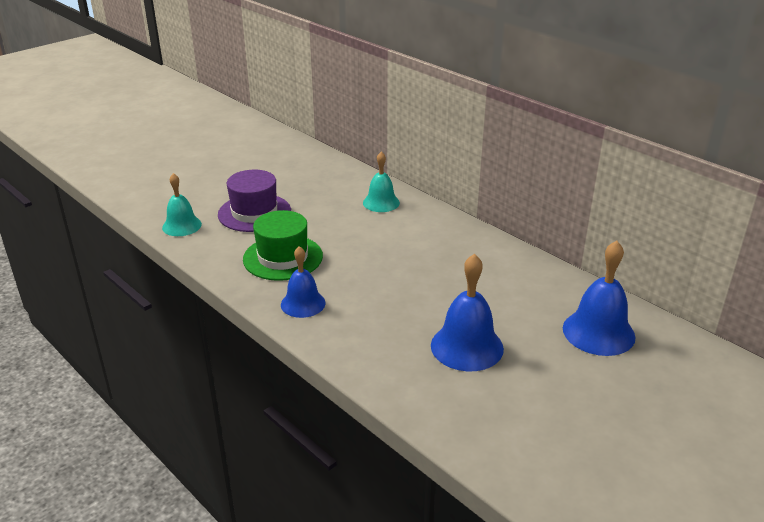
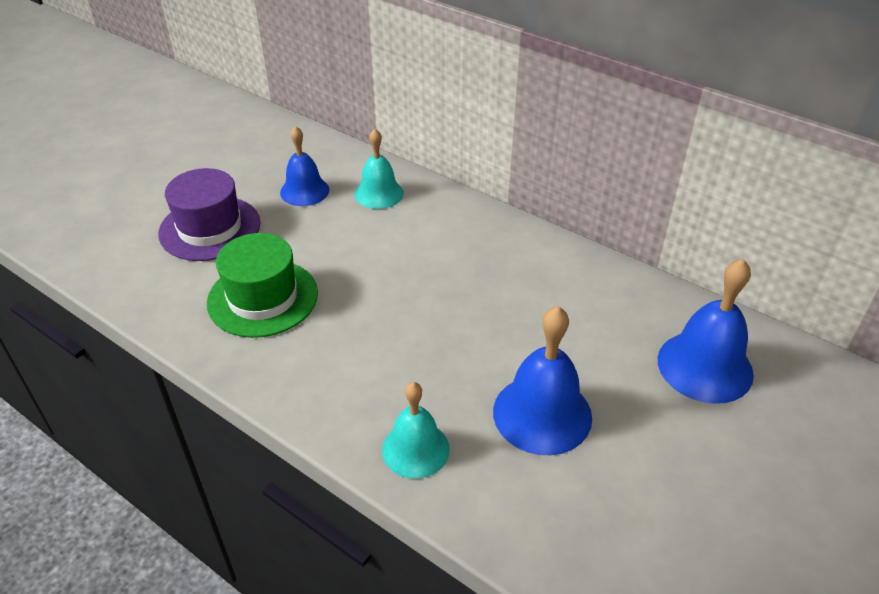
camera: 10 degrees left, 10 degrees up
(182, 226) = (110, 261): turquoise bell -> turquoise bell (415, 449)
(303, 303) = (305, 372): blue bell -> blue bell (304, 191)

